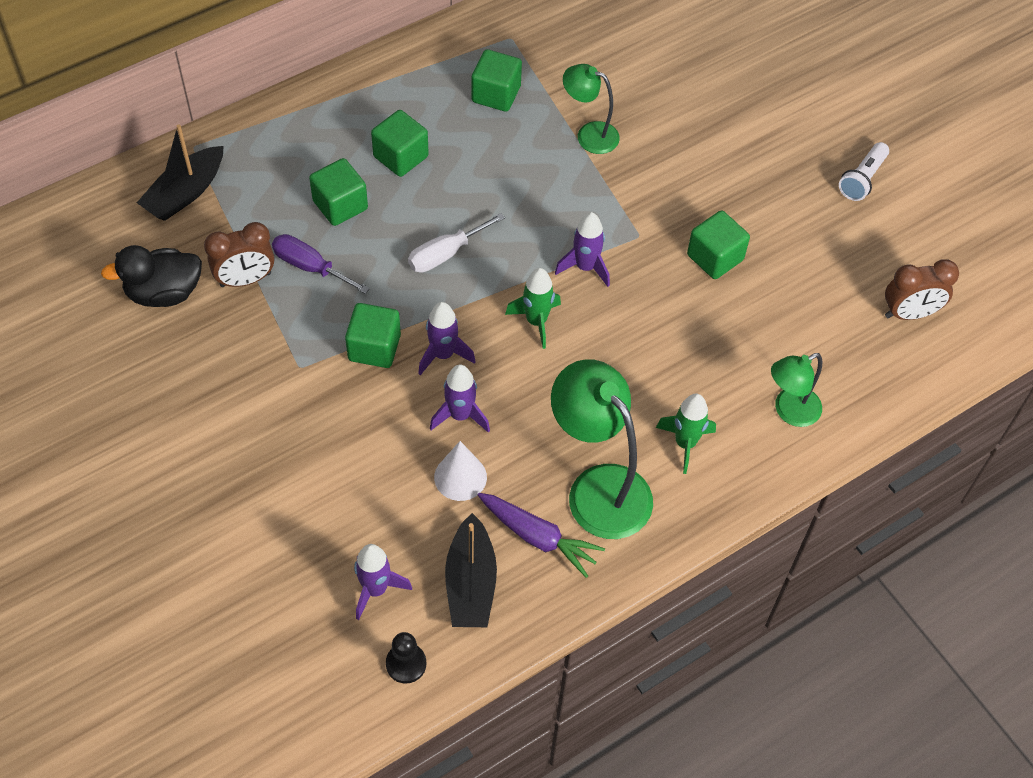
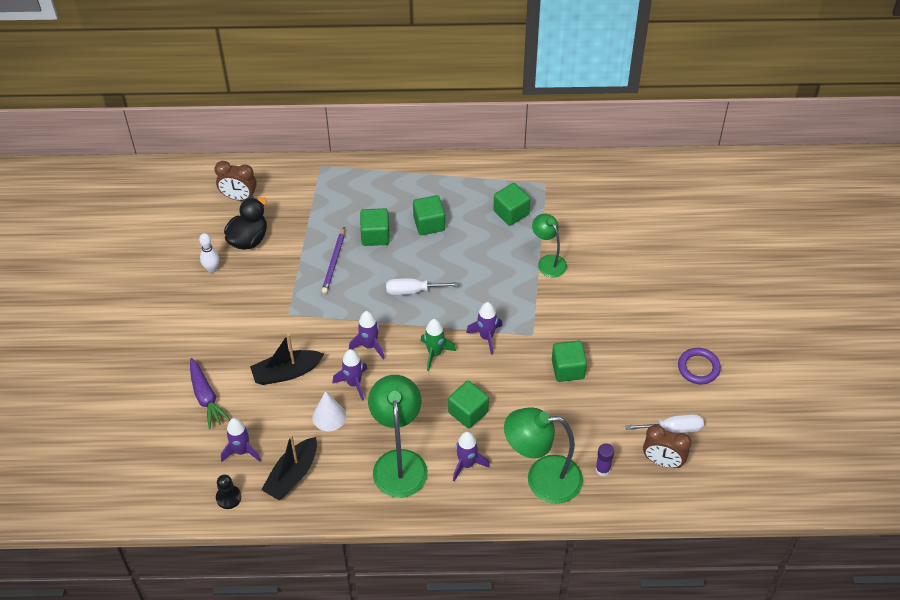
camera: 35 degrees right, 5 degrees down
(141, 359) = (212, 269): none -> white bowling pin
(164, 293) = (248, 239): black duck -> black duck turned 105 degrees clockwise
(185, 193) = (298, 190): black boat -> black boat (286, 372)
(245, 279) = (295, 252): brown clock -> brown clock (239, 197)
(310, 267) = (334, 262): purple screwdriver -> purple pencil
(374, 347) = (335, 323): green cube -> green cube (468, 412)
(538, 537) = (346, 471): purple carrot -> purple carrot (206, 397)
(685, 443) = (467, 464): green rocket -> purple rocket
(789, 411) = (542, 479): green lamp -> green lamp, size x1.72
(850, 360) = (603, 469): none -> purple glue stick
(862, 179) = (698, 368): white flashlight -> purple ring
(890, 267) = (673, 429): none -> white screwdriver

